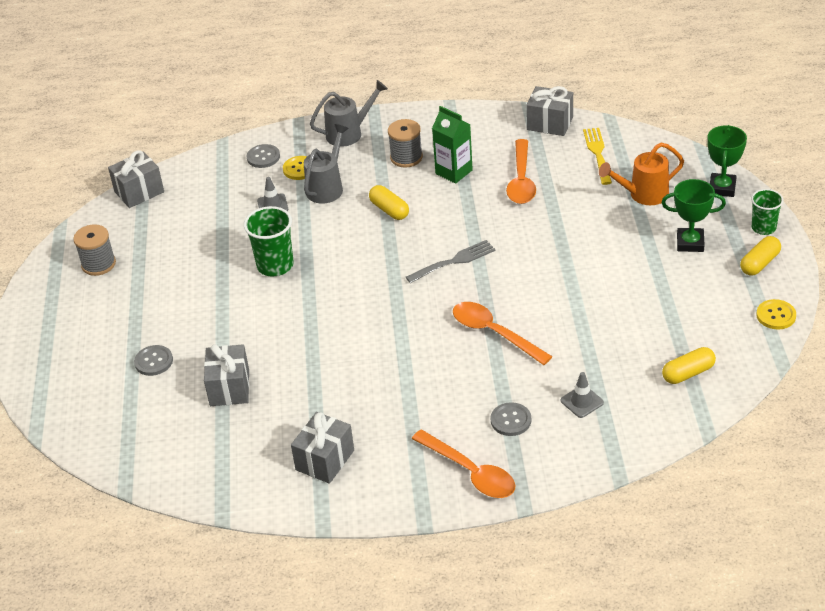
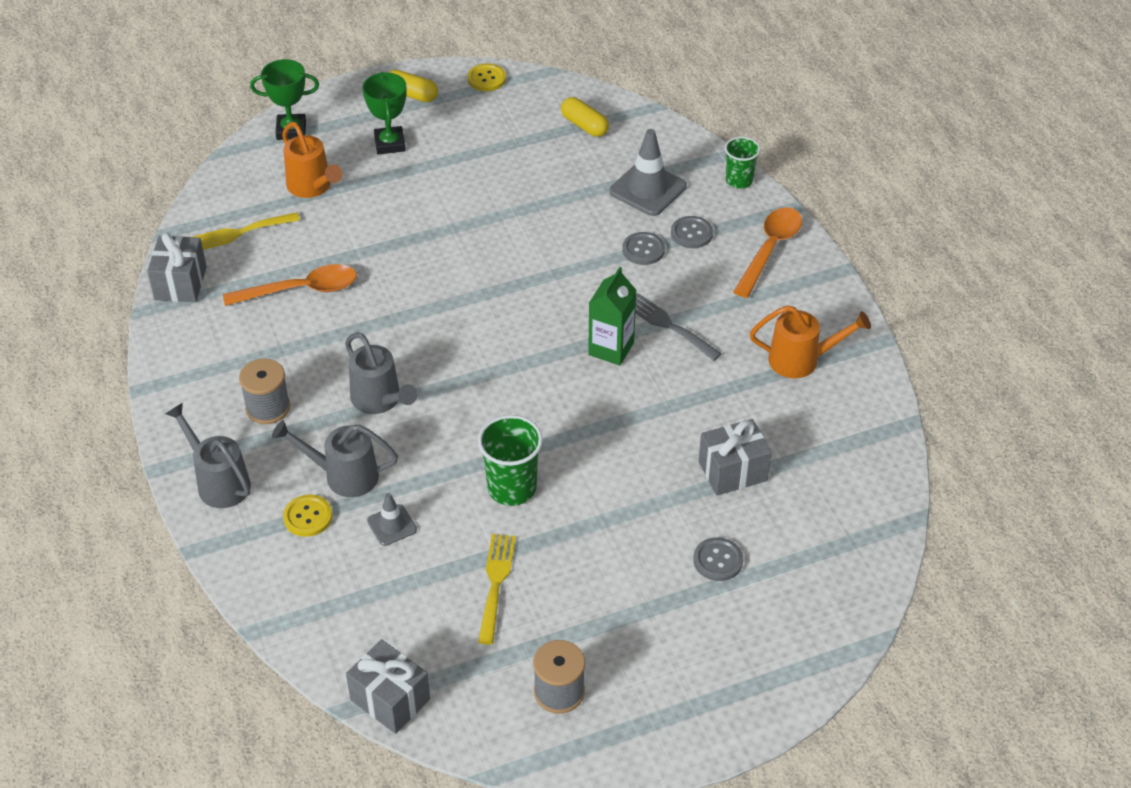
camera: 110 degrees left, 5 degrees up
(198, 247) = (495, 583): none -> yellow fork
(263, 157) = (286, 567): grey button -> grey button (643, 250)
(325, 460) = (801, 360): grey gift -> orange watering can
(389, 210) = (380, 400): yellow capsule -> grey watering can
(454, 172) = (292, 355): green carton -> green carton (611, 349)
(454, 261) = (463, 321): grey fork -> grey fork (668, 325)
(494, 333) = (571, 267): orange spoon -> none
(582, 401) = (648, 189): grey traffic cone -> grey traffic cone, size x1.79
(763, 228) = (354, 96): green cup -> green cup (739, 180)

